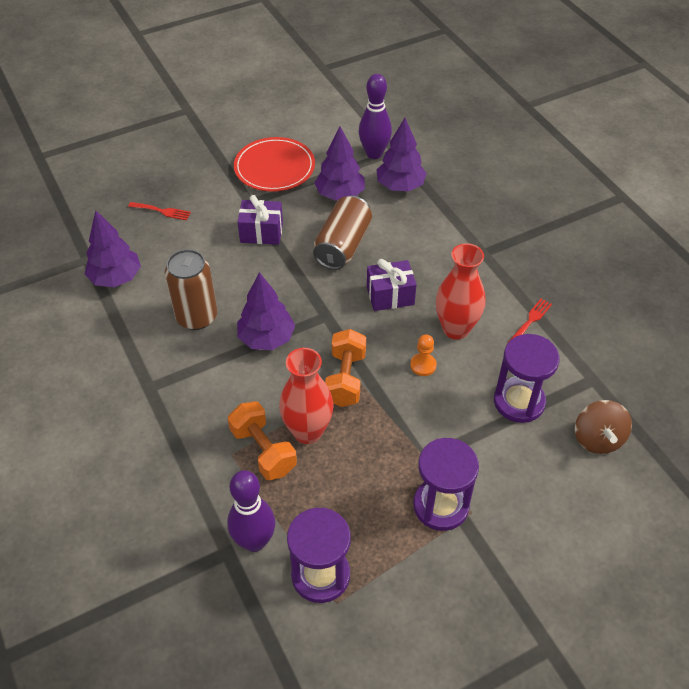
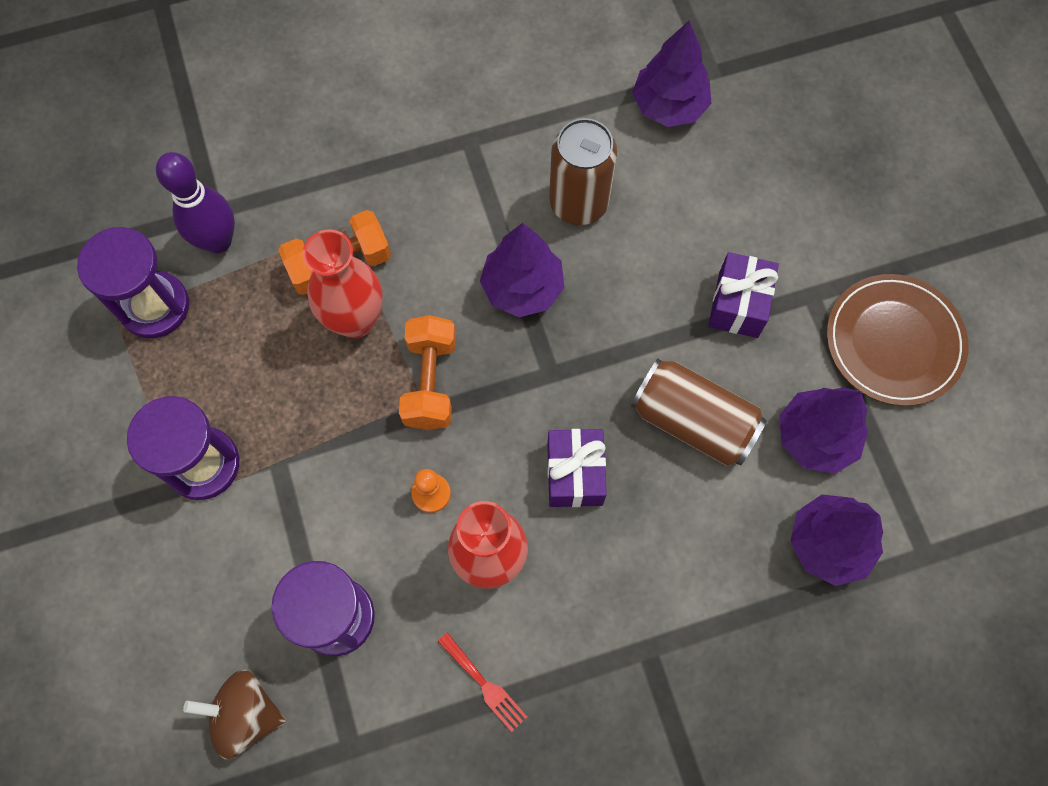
camera: 100 degrees right, 20 degrees up
(162, 211) = (802, 169): red fork -> none
(274, 167) = (894, 342): red plate -> brown plate
(345, 379) = (430, 381): orange dumbbell -> orange dumbbell turned 75 degrees clockwise
(374, 154) = (921, 515): purple bowling pin -> none

